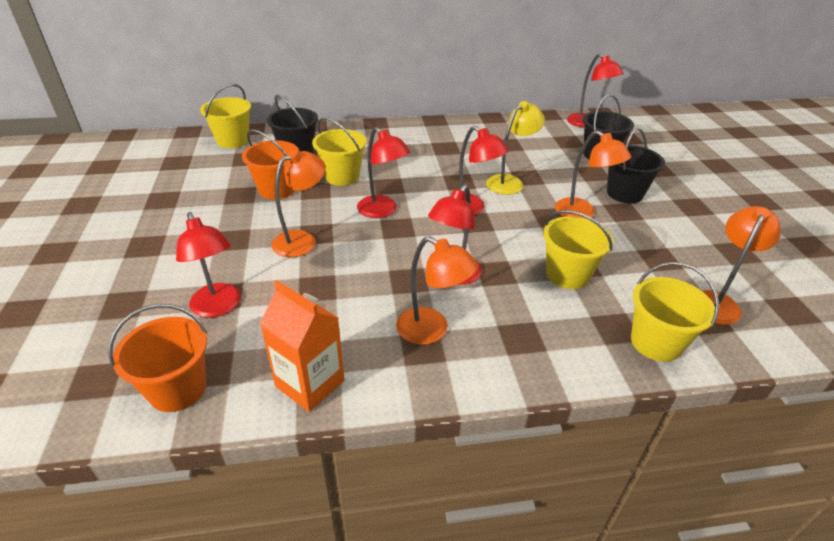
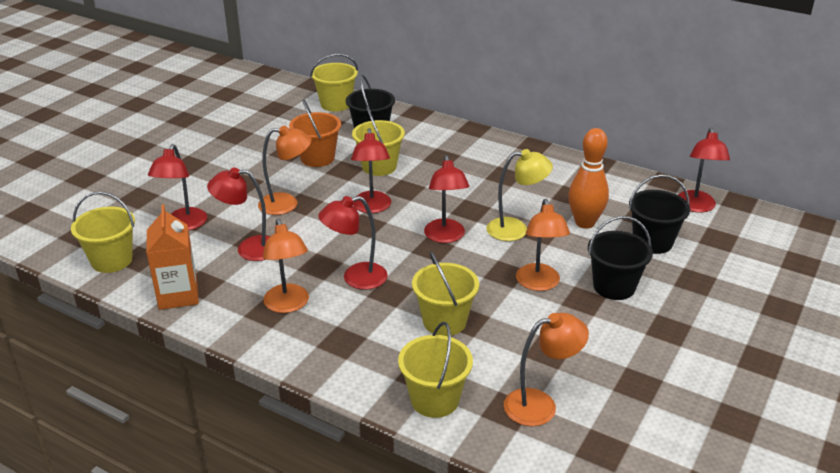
camera: 40 degrees right, 5 degrees down
(177, 389) = (112, 260): orange bucket -> yellow bucket
(321, 297) = (249, 249): none -> red lamp
(544, 159) = (585, 223): none -> orange bowling pin

